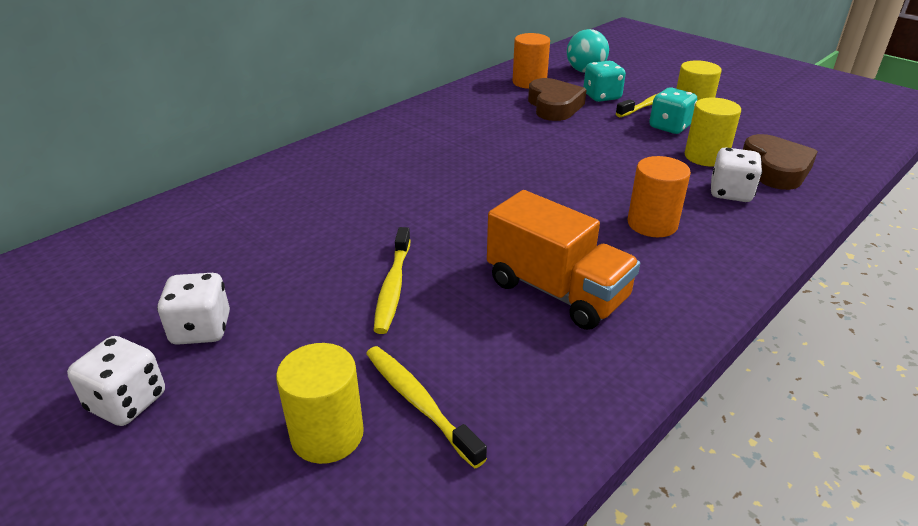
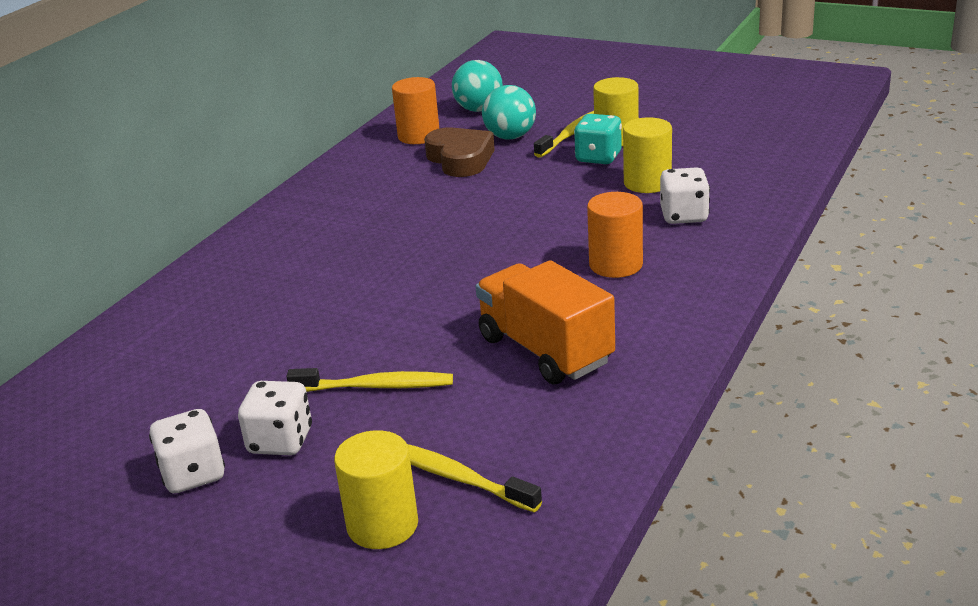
camera: 15 degrees left, 5 degrees down
(127, 402) = (160, 554): white dice -> white dice (280, 441)
(393, 287) = (376, 386): yellow toothbrush -> yellow toothbrush turned 75 degrees counterclockwise
(556, 291) = (545, 350): orange truck -> orange truck turned 150 degrees counterclockwise
(601, 96) = (510, 137): turquoise dice -> turquoise ball
(775, 169) = (722, 181): brown heart -> none

